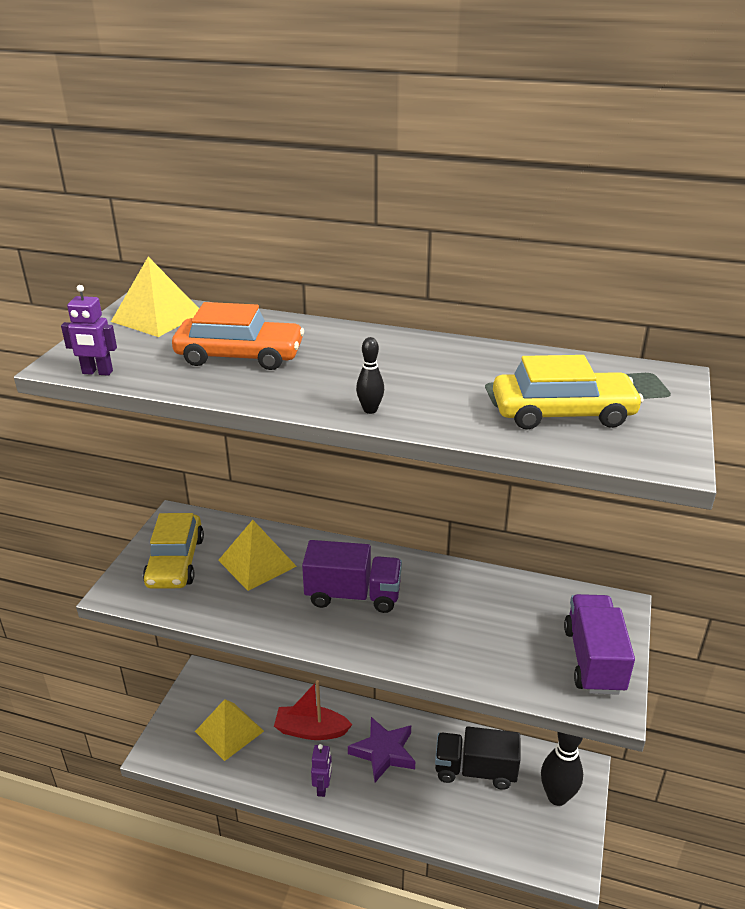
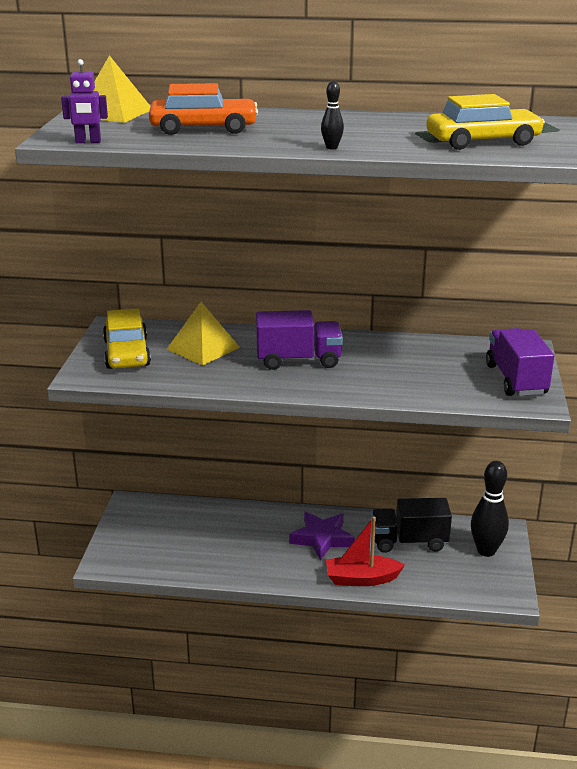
camera: 10 degrees left, 5 degrees down
(229, 731) = (171, 540): yellow pyramid -> none
(311, 730) = (249, 531): red boat -> red boat (361, 579)
(323, 787) = (273, 569): purple robot -> none

